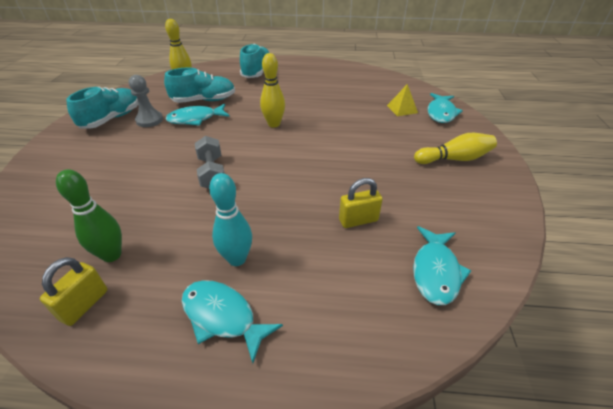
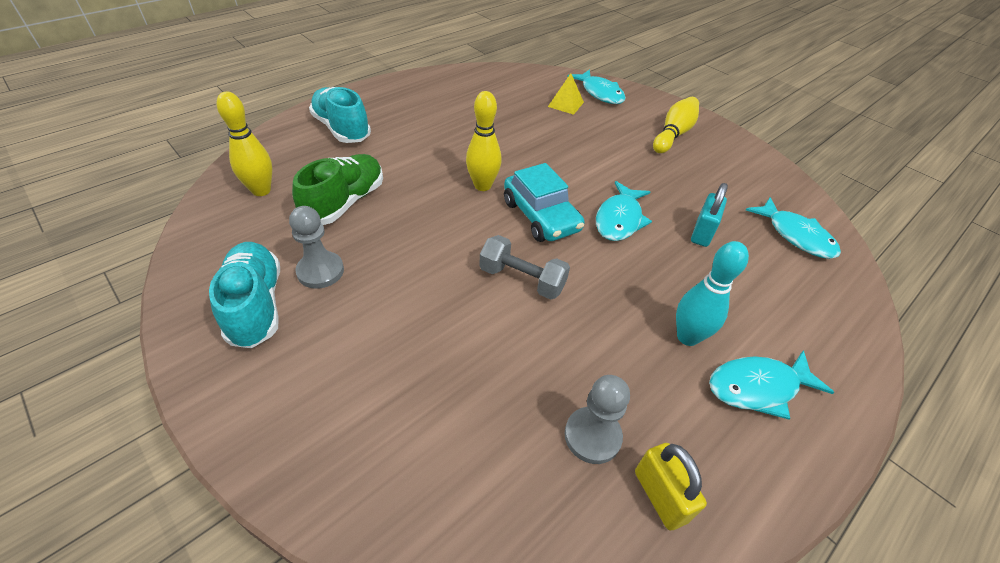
camera: 50 degrees left, 5 degrees up
(112, 255) = (592, 436): green bowling pin -> grey pawn
(195, 119) = (382, 232): turquoise fish -> turquoise fish (619, 219)
(204, 100) = (345, 202): turquoise shoe -> green shoe
(276, 153) = (541, 216): none -> turquoise car
(358, 220) = (702, 233): yellow padlock -> turquoise padlock

